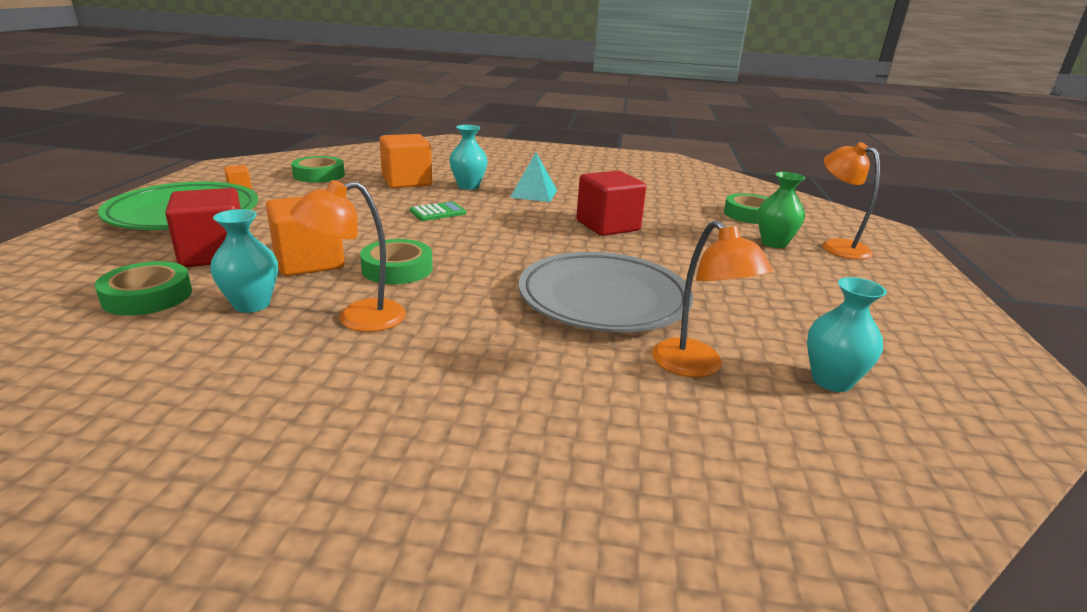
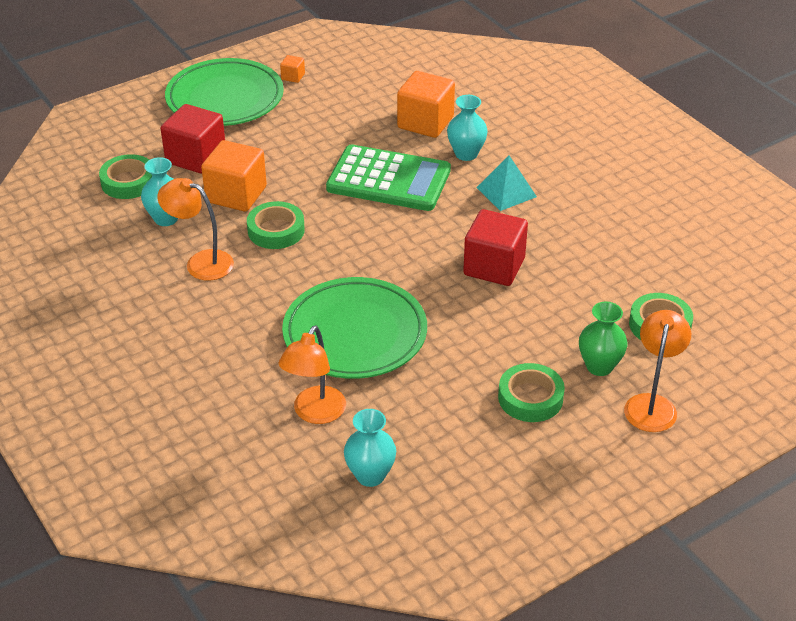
camera: 50 degrees right, 15 degrees up
(319, 175) = (370, 81): green tape -> green tape (530, 398)
(438, 212) = (388, 179): green calculator -> green calculator, size x2.34
(603, 299) = (355, 334): grey plate -> green plate

